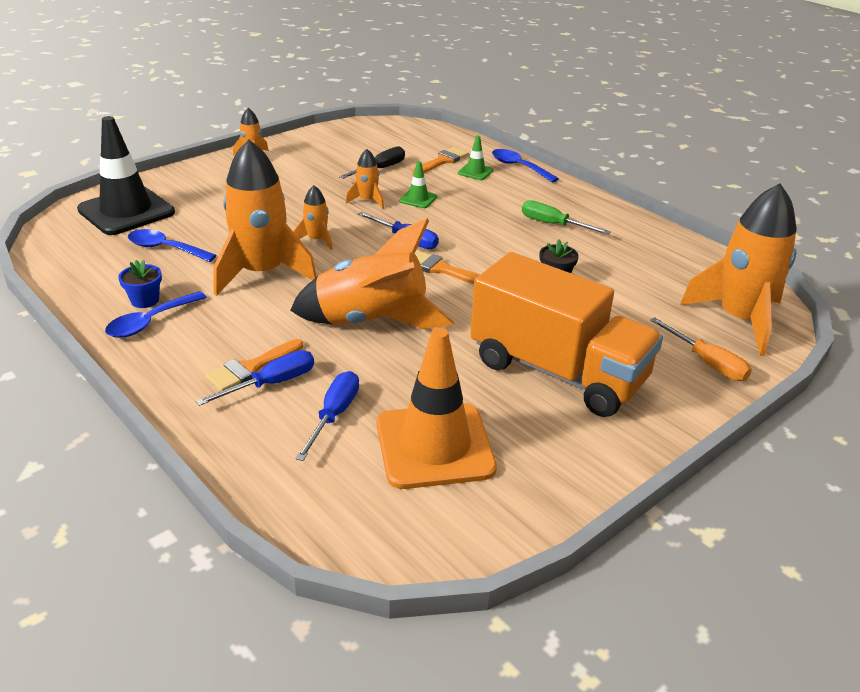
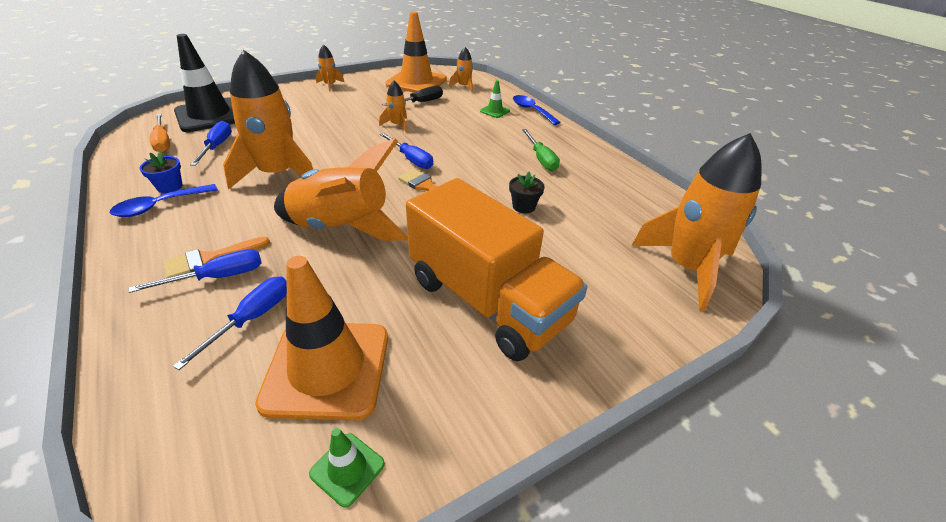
camera: 10 degrees right, 5 degrees up
(165, 248) = (217, 146): blue spoon -> blue screwdriver
(316, 240) = (338, 152): orange rocket -> orange rocket (464, 86)
(360, 142) = (416, 82): none -> orange traffic cone
(418, 199) = (438, 127): green traffic cone -> green traffic cone (347, 469)
(442, 161) = (472, 101): orange brush -> none
(553, 224) = (541, 159): green screwdriver -> green screwdriver turned 150 degrees counterclockwise
(707, 363) = (642, 311): orange screwdriver -> orange screwdriver (163, 142)

